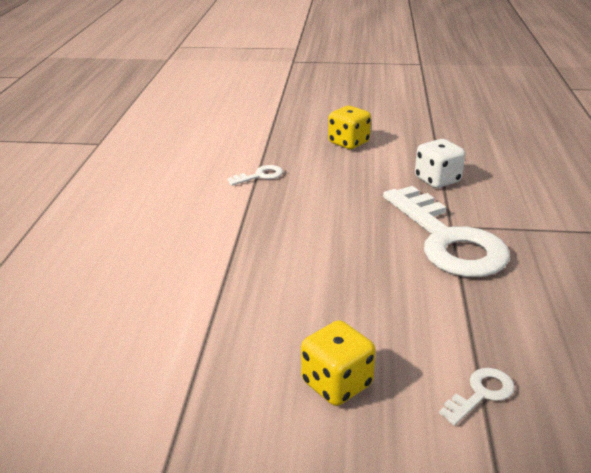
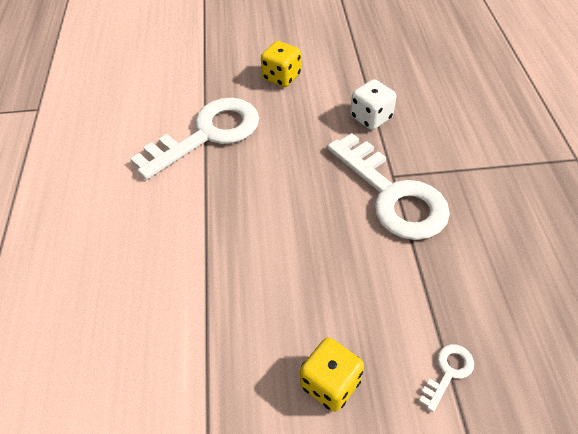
camera: 10 degrees left, 20 degrees up
(260, 176) = (208, 134): white key -> white key, size x2.49

